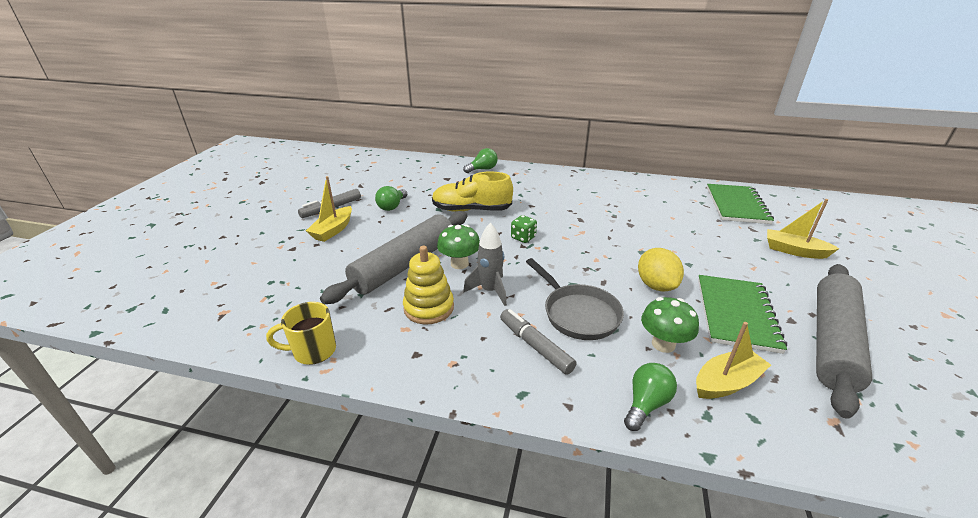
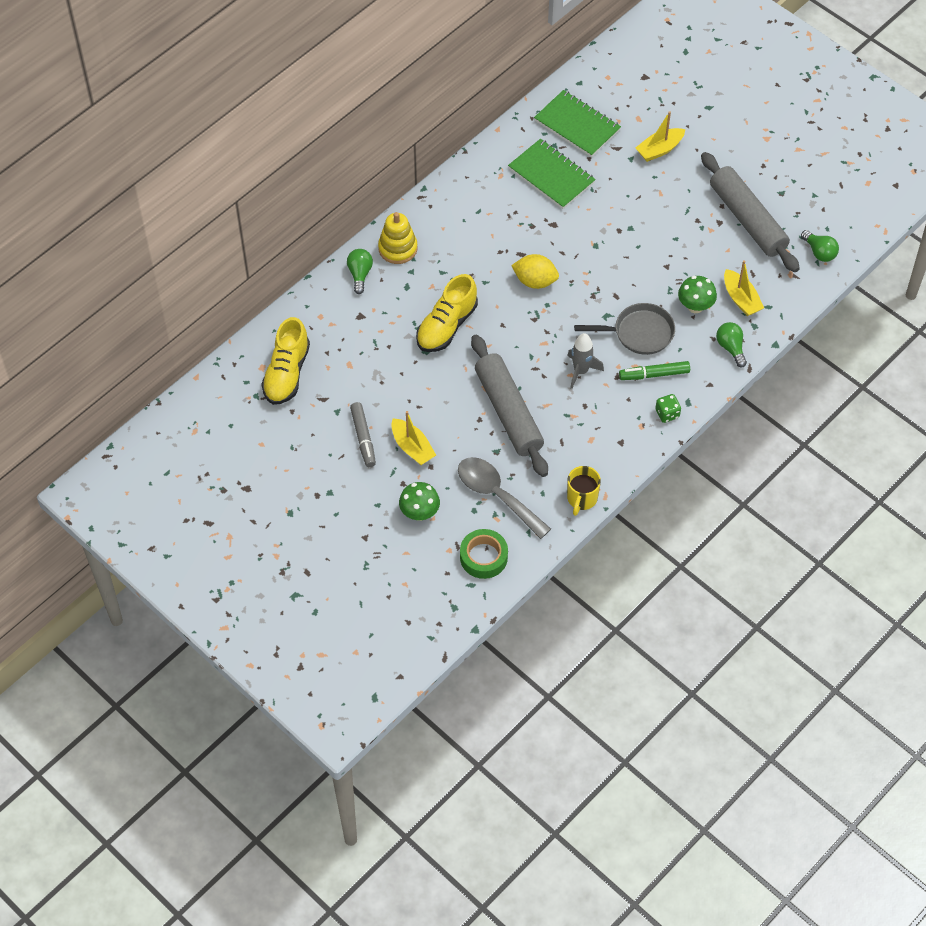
camera: 60 degrees left, 25 degrees up
(206, 306) = (483, 557): none -> green tape
(295, 289) = (497, 495): none -> grey spoon
(374, 169) = (286, 373): none -> yellow shoe
(392, 206) = (394, 386): green light bulb -> green light bulb (819, 252)
(429, 308) = (576, 417): yellow stacking toy -> yellow stacking toy (398, 248)
(459, 264) = (532, 374): green mushroom -> green mushroom (419, 513)
(523, 237) = (522, 312): green dice -> green dice (667, 414)
(535, 346) = (654, 374): grey marker -> green marker
(656, 285) = (640, 267): yellow lemon -> yellow lemon (535, 281)
(726, 382) = (741, 299): yellow boat -> yellow boat turned 150 degrees clockwise
(736, 314) = (696, 246): green notebook -> green notebook (551, 175)

